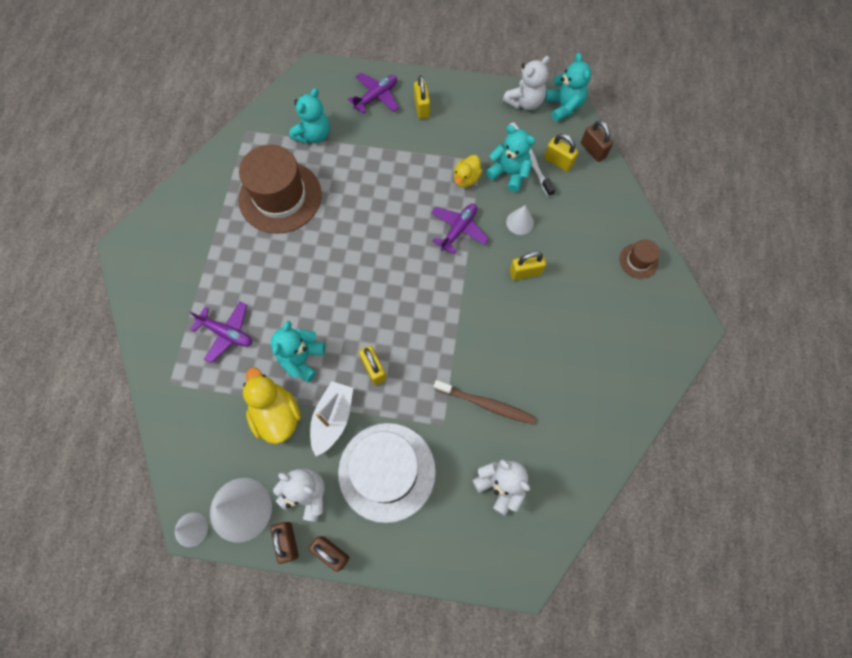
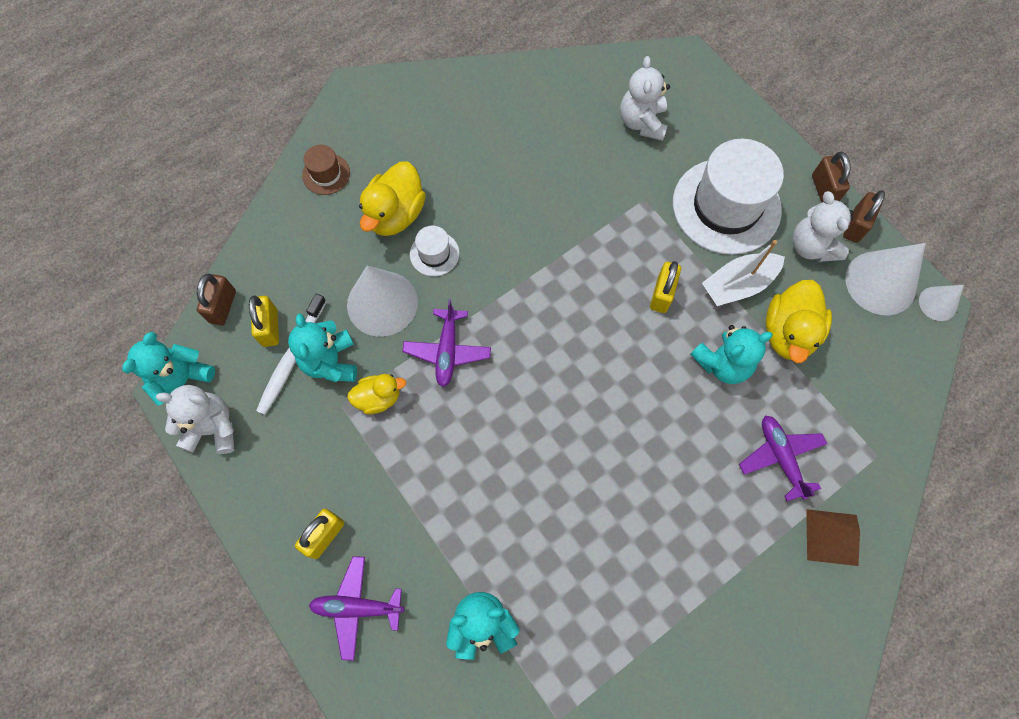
camera: 135 degrees left, 0 degrees up
(168, 315) = (832, 537): none -> brown pyramid
(280, 197) = (595, 572): brown hat -> none
(458, 230) = (447, 351): purple plane -> purple plane turned 75 degrees counterclockwise
(486, 404) = (591, 183): brown toothbrush -> none
(520, 222) = (382, 303): white cone -> white cone, size x1.89
(525, 272) = (434, 254): yellow padlock -> white hat
(572, 274) = (395, 214): none -> yellow duck

